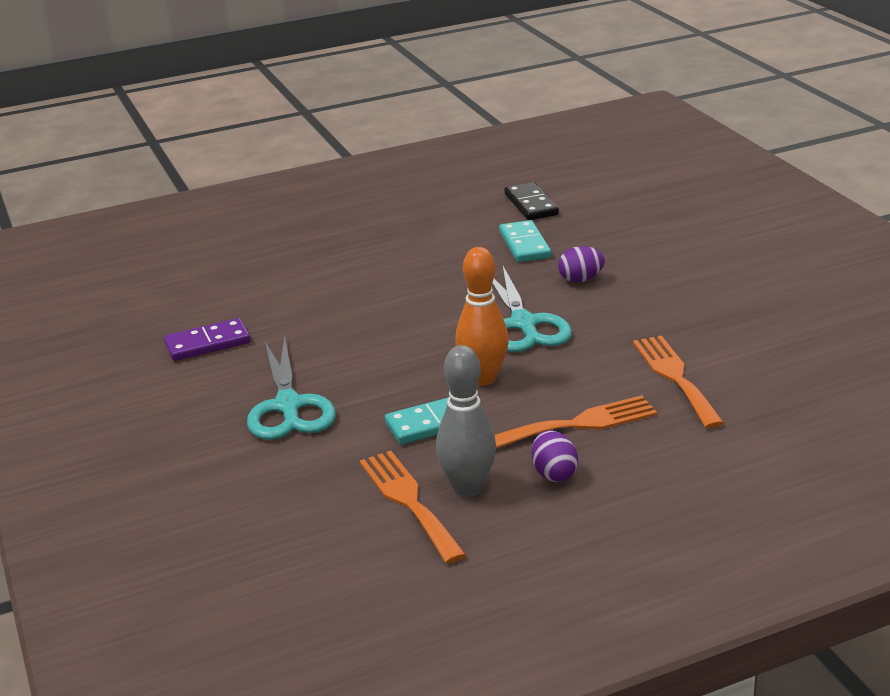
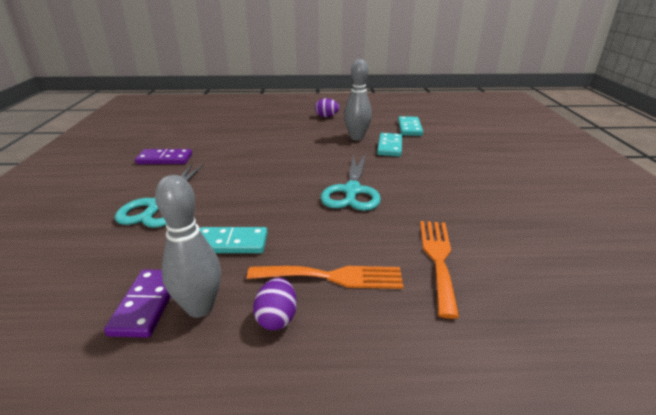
camera: 20 degrees right, 0 degrees up
(409, 501) = (147, 304): orange fork -> purple domino
(465, 240) = (357, 137): none -> grey bowling pin
(483, 378) = (294, 220): orange bowling pin -> none
(531, 204) = (409, 128): black domino -> turquoise domino
(580, 279) = (411, 172): purple egg -> purple egg (326, 116)

